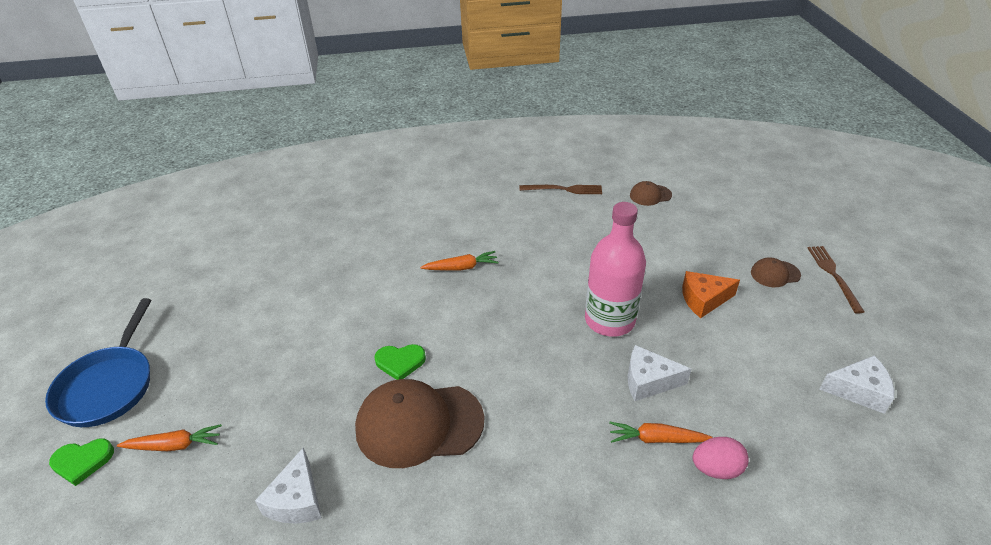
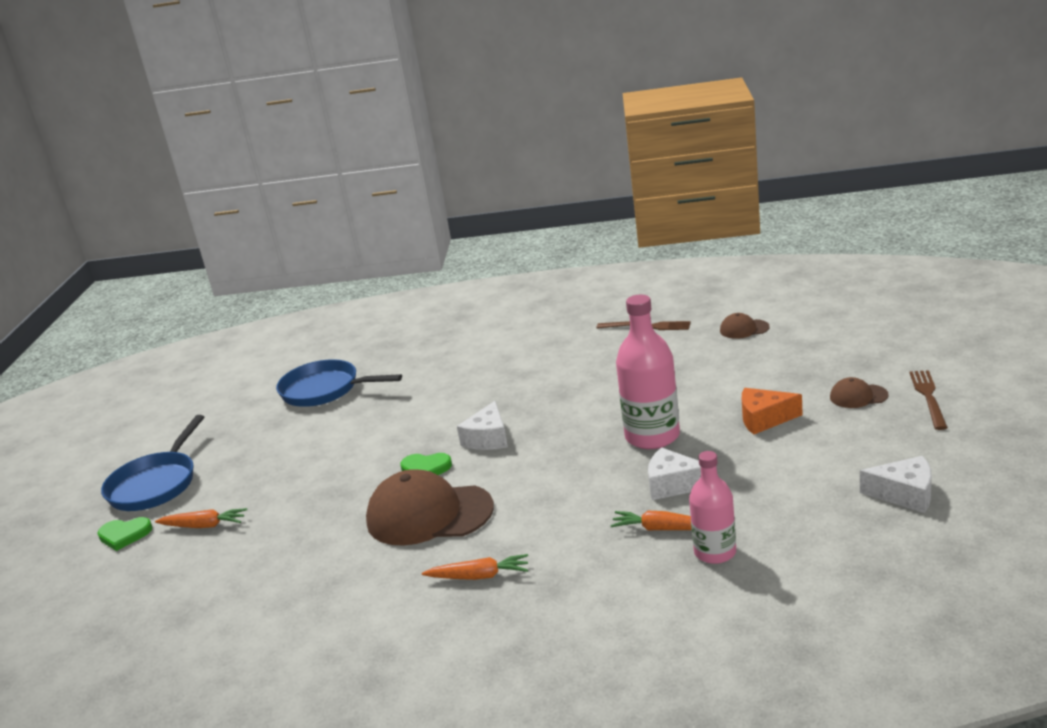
camera: 15 degrees right, 15 degrees down
(272, 259) = (325, 390): none -> blue pan
(297, 500) = (301, 565): white cheese -> white cheese (488, 438)
(461, 267) = (511, 395): orange carrot -> orange carrot (479, 576)
(716, 469) = (715, 552): pink egg -> pink bottle

